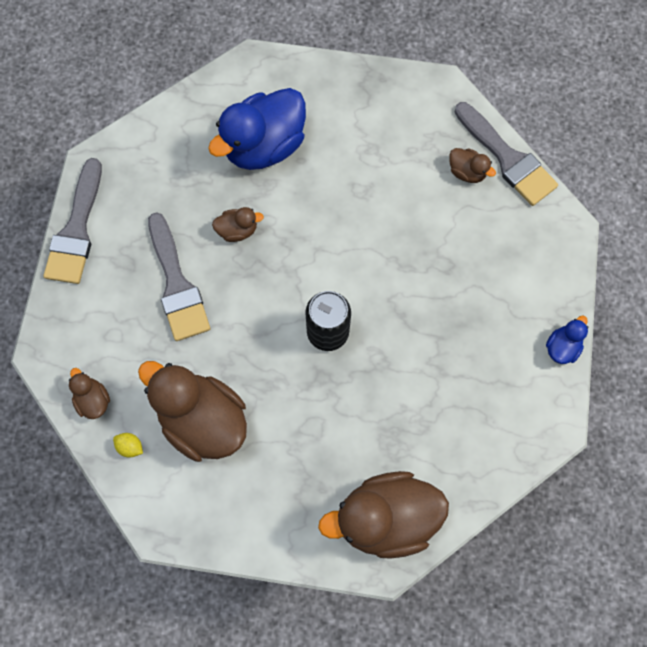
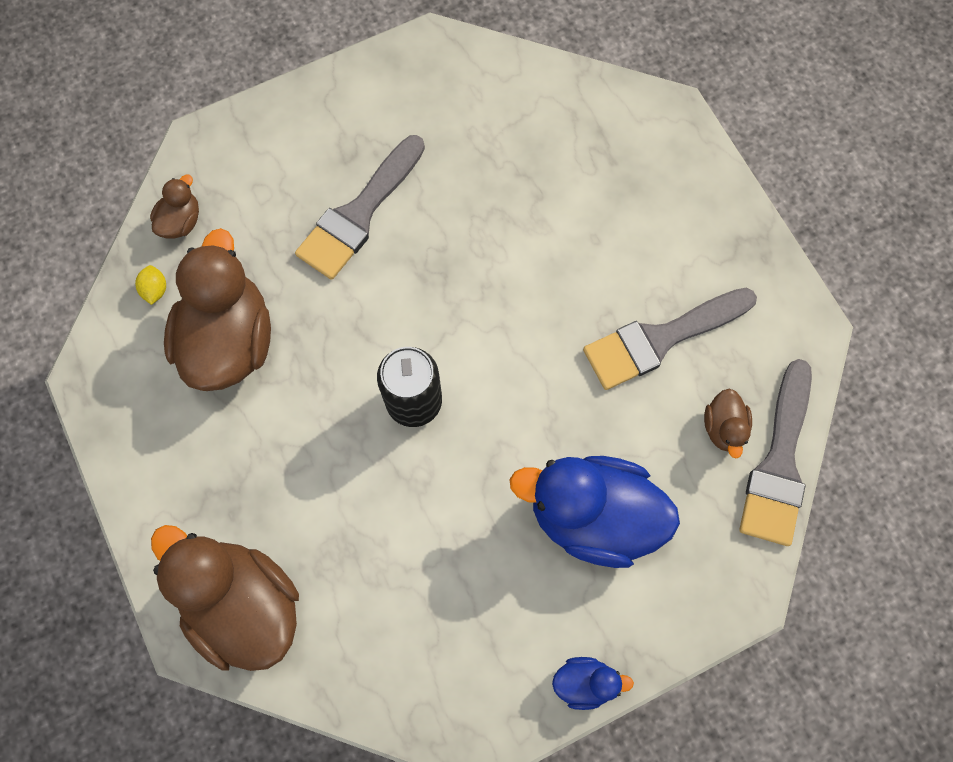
camera: 55 degrees right, 0 degrees up
(76, 230) = (349, 80): grey brush -> grey brush (660, 339)
(237, 230) = (463, 231): brown duck -> none
(264, 146) = (581, 191): blue duck -> blue duck (592, 515)

